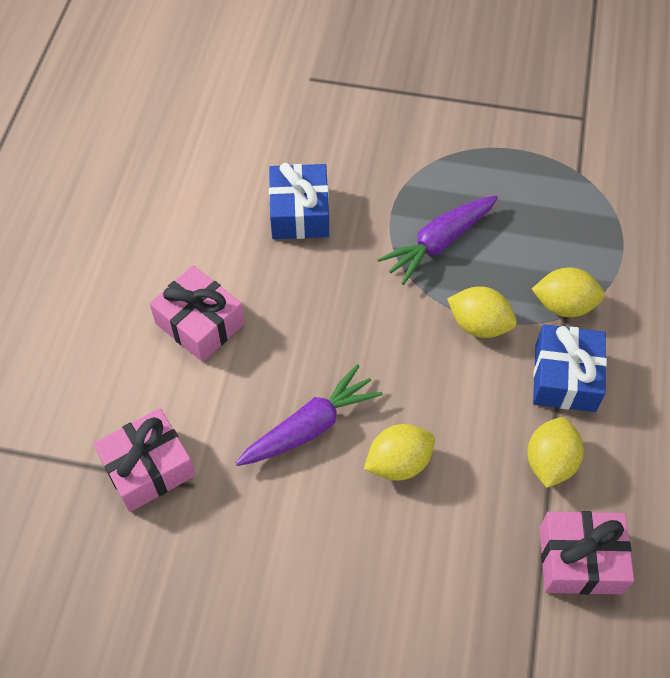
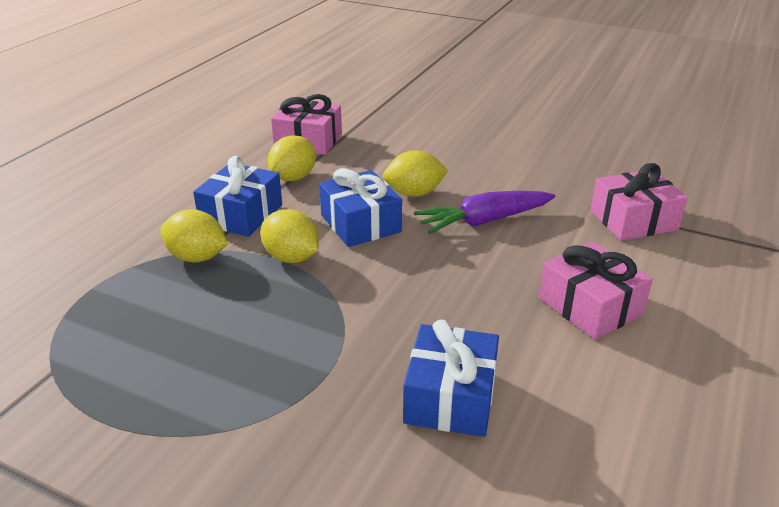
camera: 165 degrees left, 25 degrees down
(436, 392) = (360, 223): none -> blue gift
(438, 243) = (287, 330): purple carrot -> none

